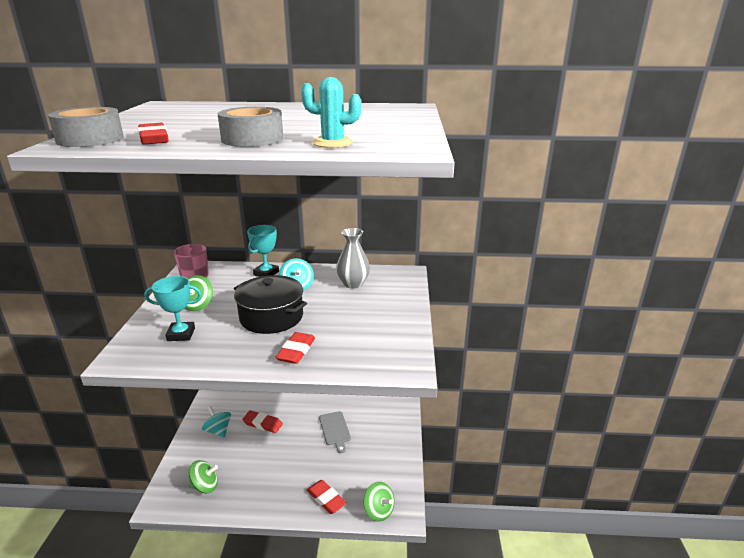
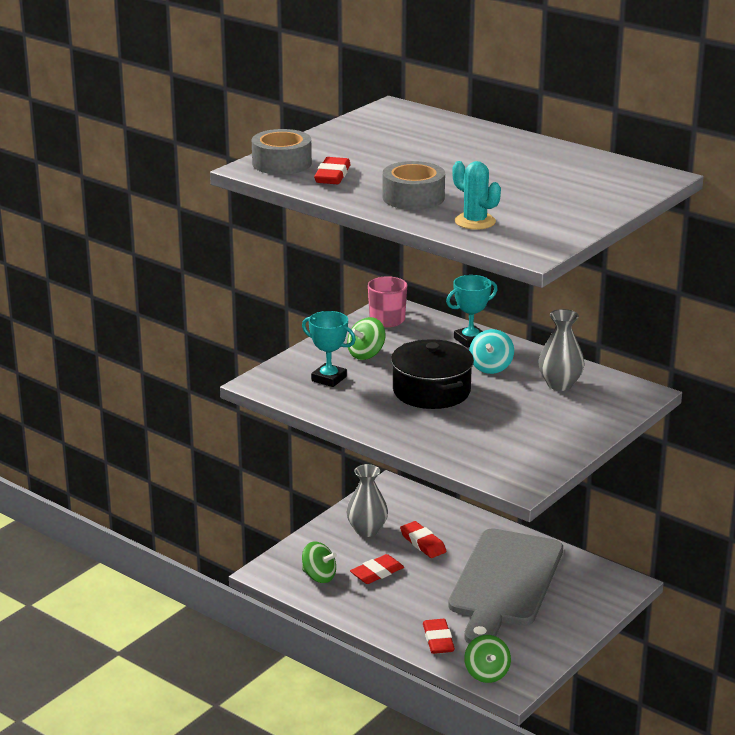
camera: 35 degrees right, 0 degrees up
(218, 430) = (367, 530): turquoise spinning top -> grey vase
(296, 351) = (426, 432): red eraser -> red eraser (377, 573)
(335, 430) = (504, 582): grey cutting board -> grey cutting board, size x2.45

